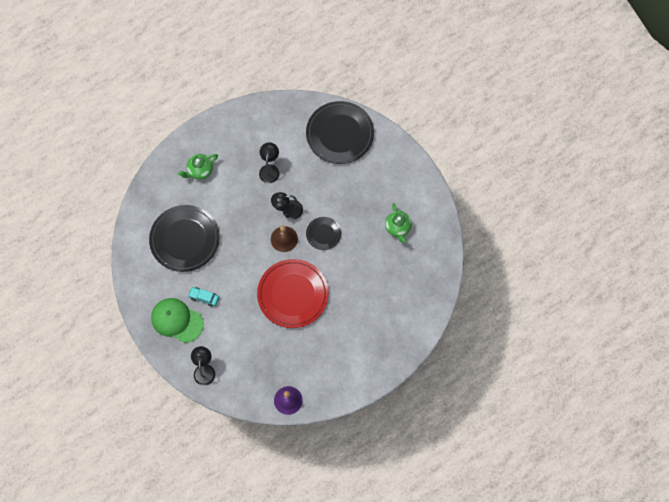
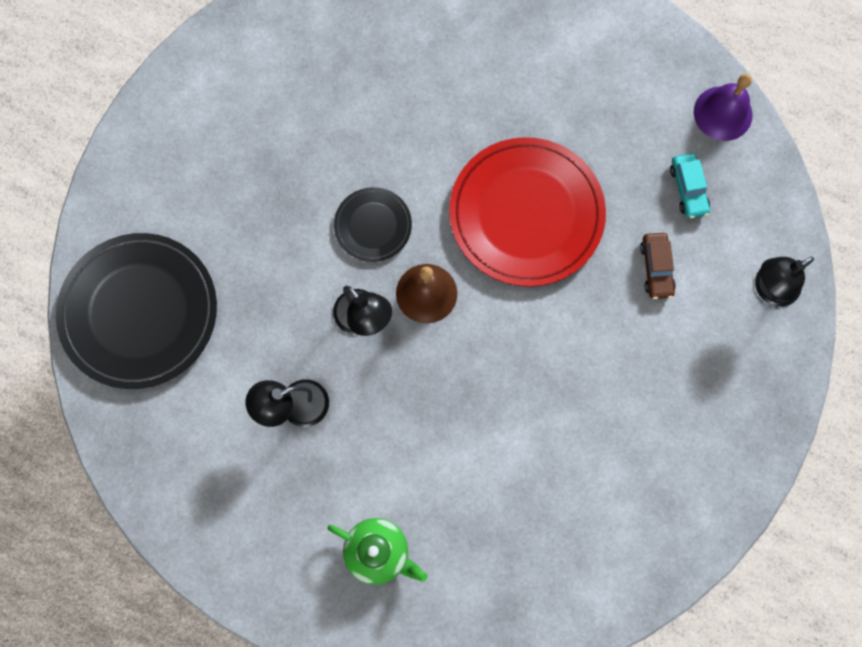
camera: 120 degrees left, 5 degrees up
(177, 320) = (713, 399): green cap -> none
(185, 239) = (544, 488): black plate -> none
(204, 297) = (636, 375): turquoise car -> turquoise car (688, 189)
(240, 331) = (656, 268): none -> brown car
(397, 228) = (283, 100): green teapot -> none

